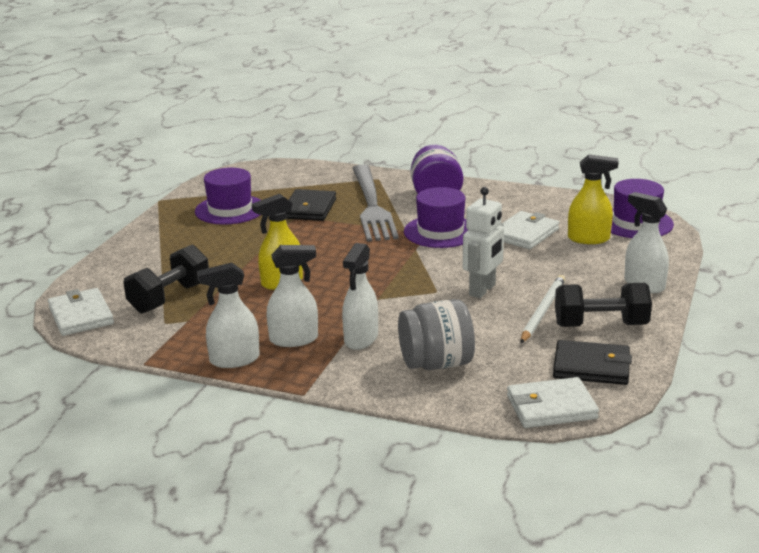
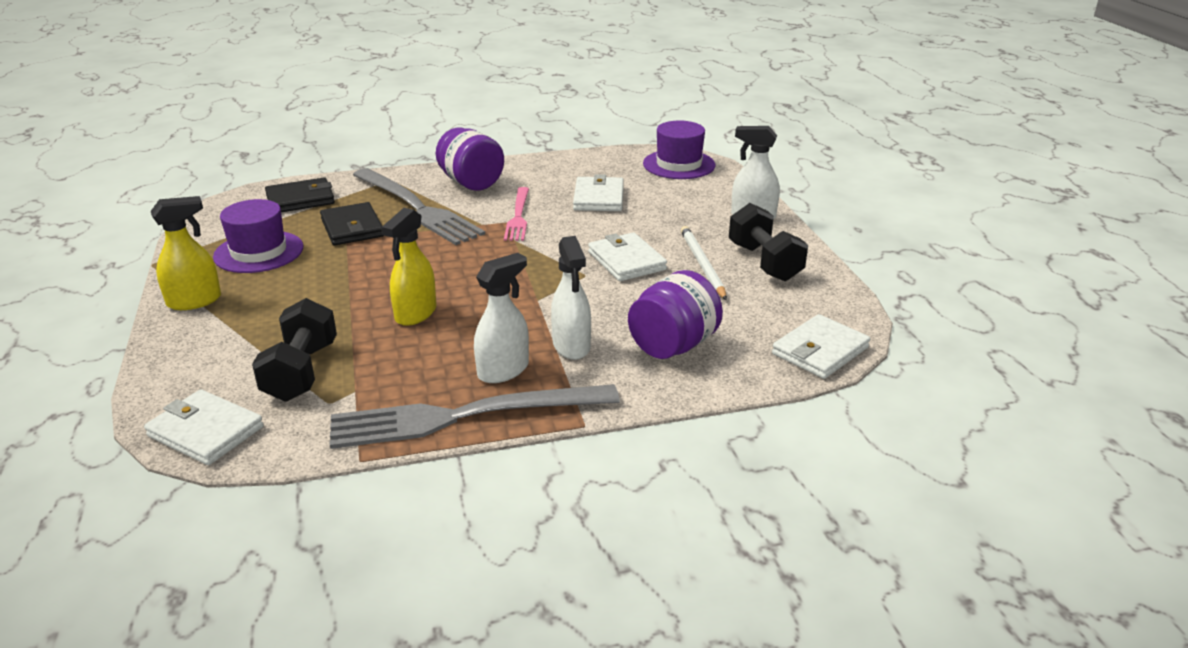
camera: 35 degrees left, 5 degrees up
(234, 360) = (464, 416): white spray bottle -> grey fork
(436, 363) = (673, 346): grey jar -> purple jar
(440, 232) = (518, 216): purple hat -> pink fork
(482, 290) = (626, 261): white robot -> white wallet
(589, 239) = (658, 188): yellow spray bottle -> yellow spray bottle (195, 301)
(591, 367) = (804, 302): black wallet -> black wallet (300, 199)
(600, 325) = (764, 262): black dumbbell -> black dumbbell turned 75 degrees counterclockwise

